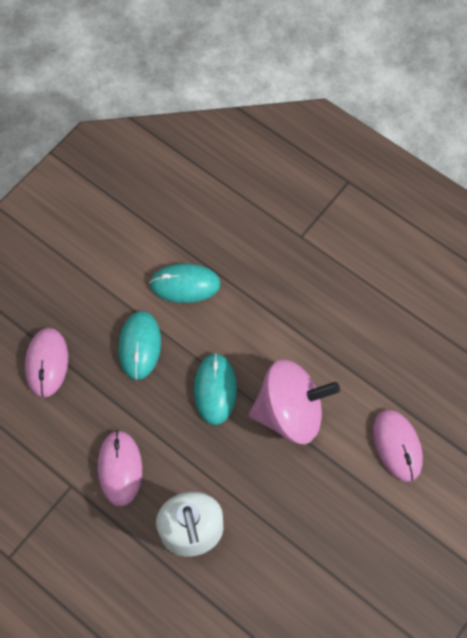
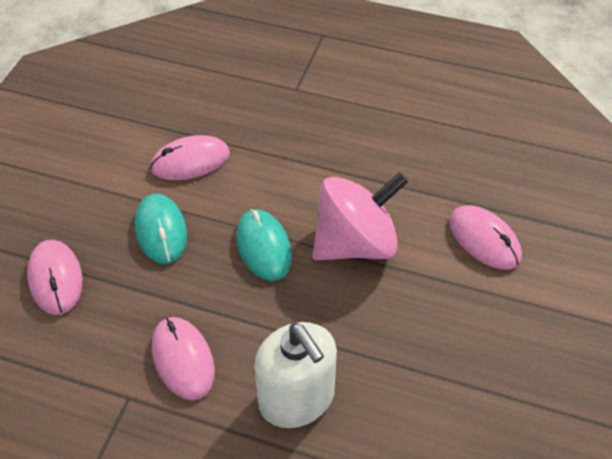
camera: 20 degrees left, 15 degrees down
(185, 284) = (190, 161): turquoise mouse -> pink mouse

